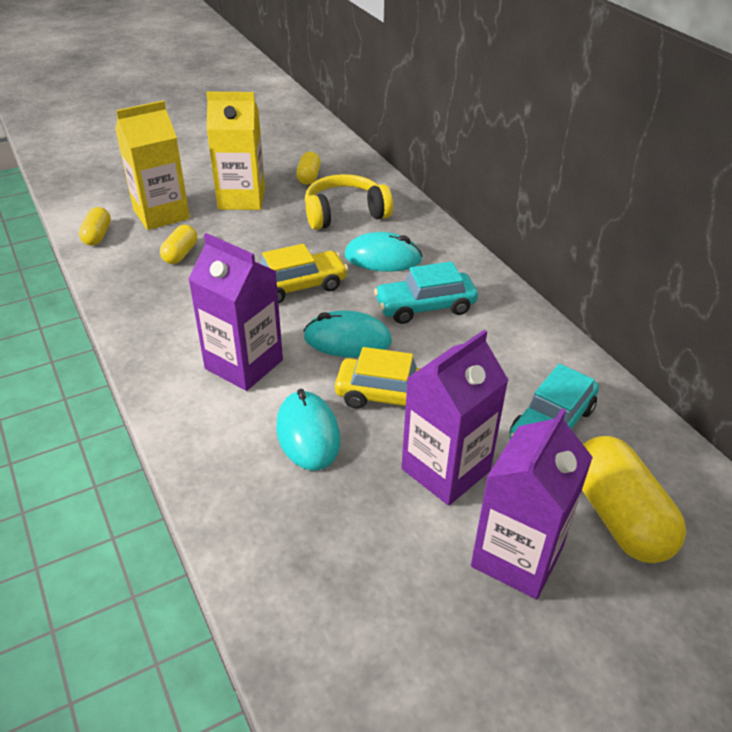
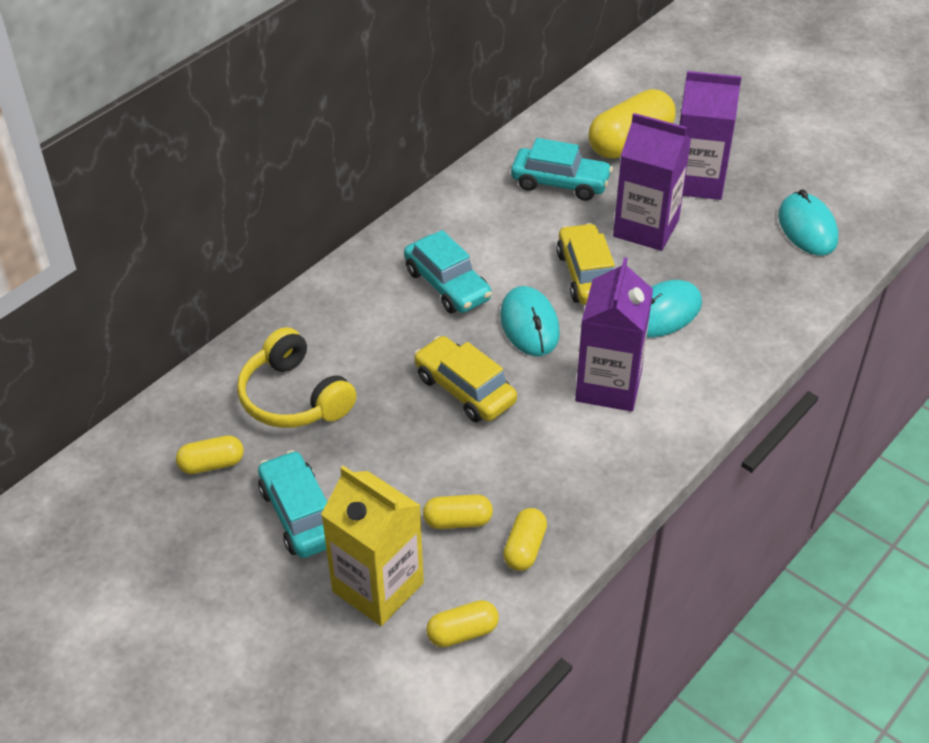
camera: 110 degrees left, 5 degrees up
(131, 275) = (525, 548): none -> yellow capsule
(241, 199) = (300, 515): yellow carton -> turquoise car
(383, 258) = (376, 337): turquoise mouse -> turquoise mouse (807, 228)

